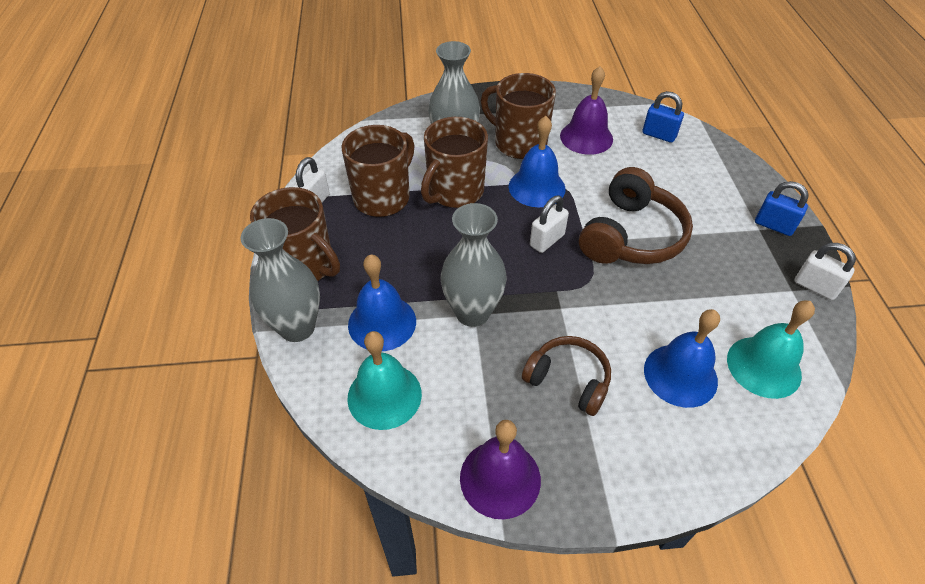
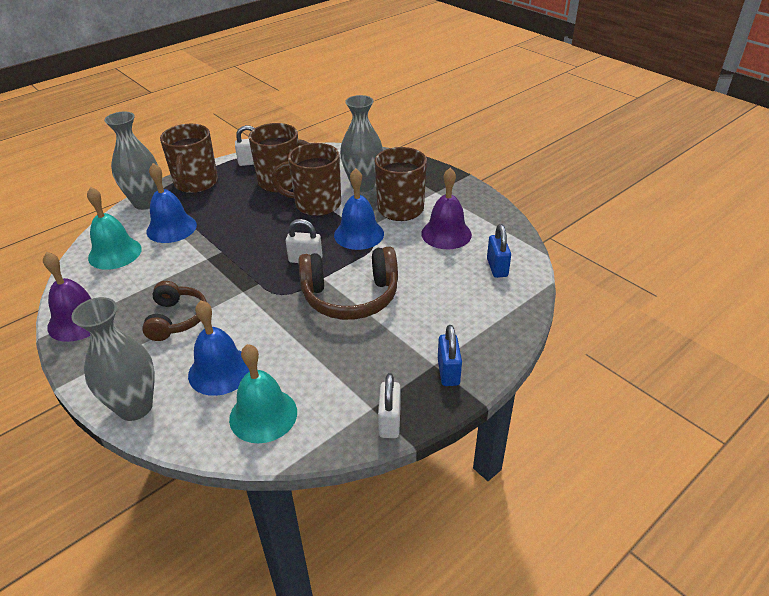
camera: 55 degrees right, 10 degrees down
(472, 312) = (207, 257): grey vase -> grey vase (135, 407)

